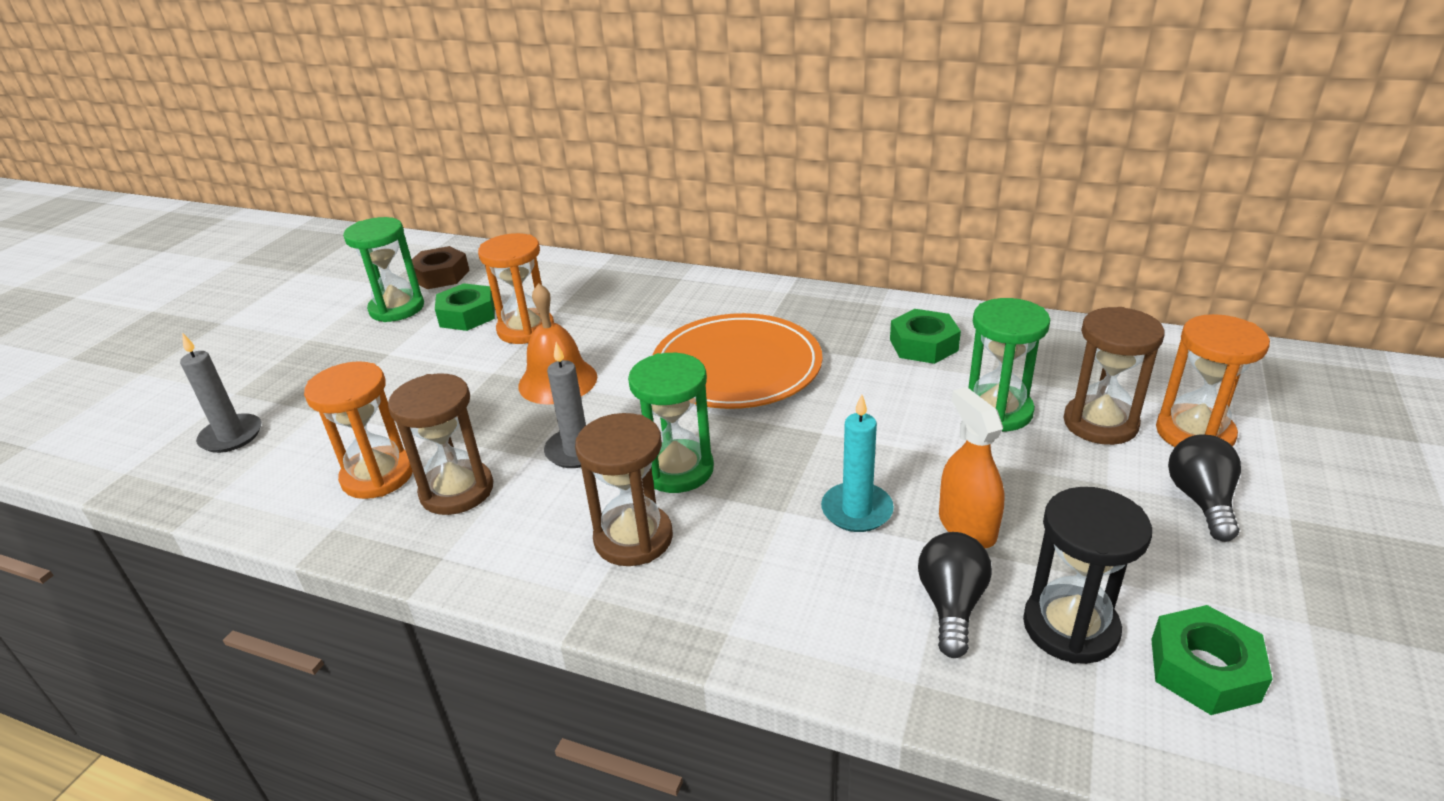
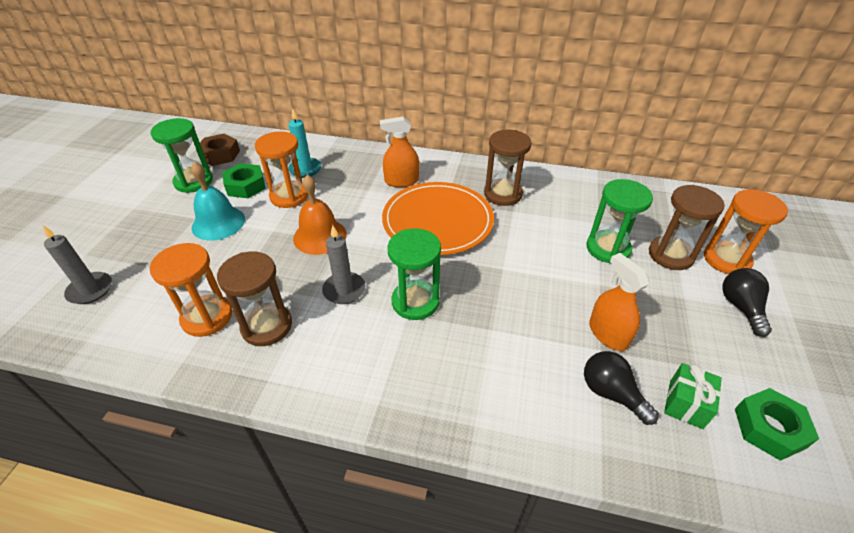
camera: 10 degrees left, 10 degrees up
(419, 360) = (218, 223): none -> turquoise bell
(633, 538) = (397, 356): brown hourglass -> brown hourglass (503, 194)
(694, 313) = (401, 181): none -> orange spray bottle
(857, 510) = (537, 326): turquoise candle -> turquoise candle (305, 169)
(923, 345) = (552, 201): green nut -> none
(951, 605) = (611, 393): black light bulb -> black light bulb turned 45 degrees counterclockwise
(1070, 627) = (686, 404): black hourglass -> green gift

